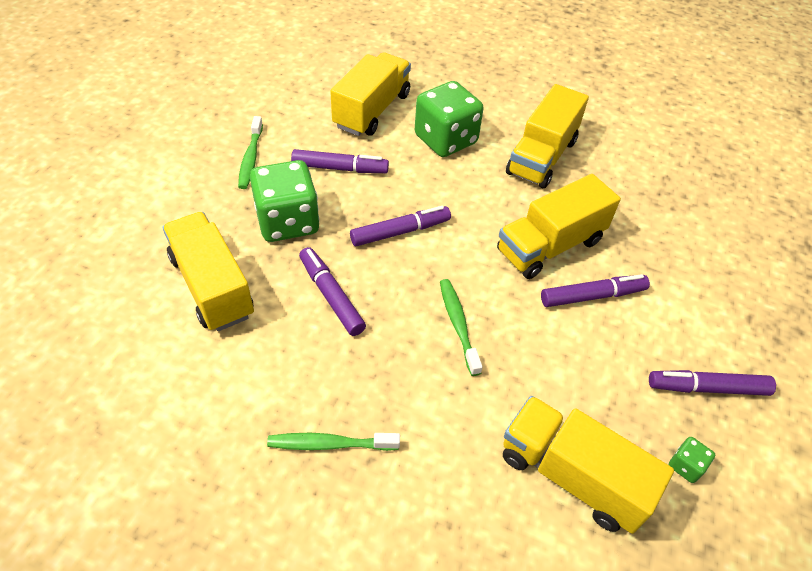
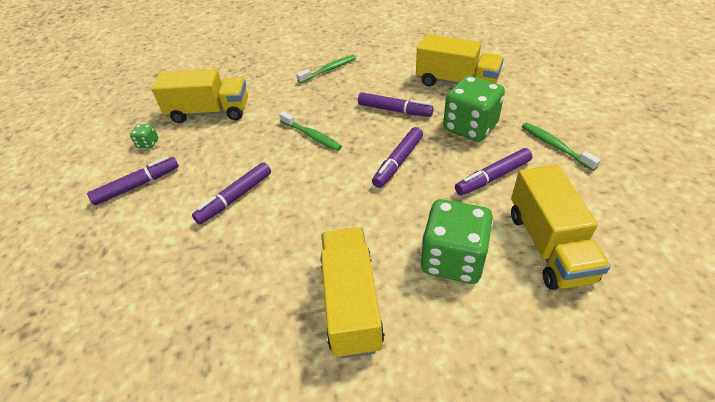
camera: 150 degrees right, 5 degrees down
(550, 246) = (286, 215): yellow truck -> none

